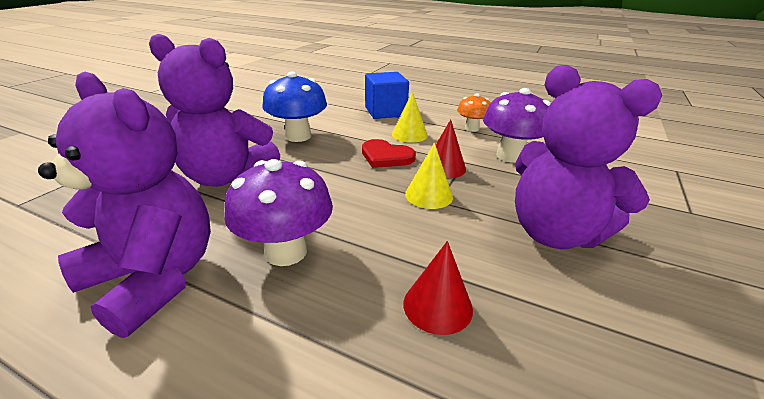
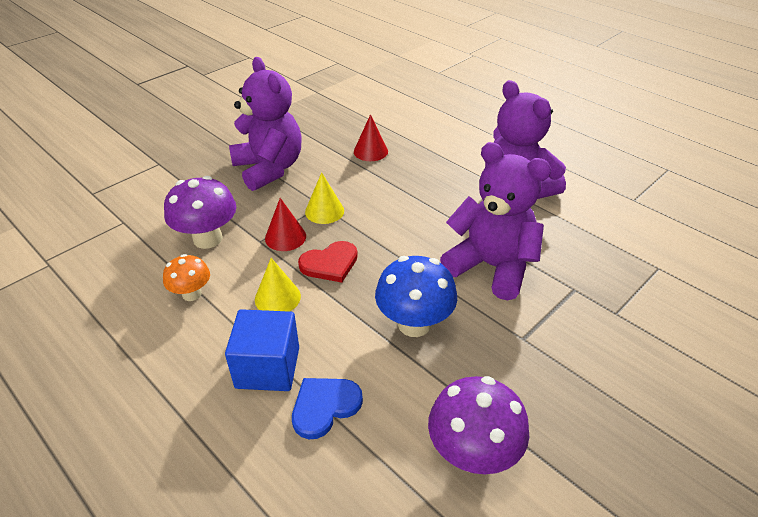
camera: 160 degrees left, 10 degrees up
(286, 251) = (442, 190): purple mushroom -> purple mushroom (472, 454)
(342, 106) = (324, 406): none -> blue heart
(386, 156) = (330, 264): red heart -> red heart turned 105 degrees clockwise

